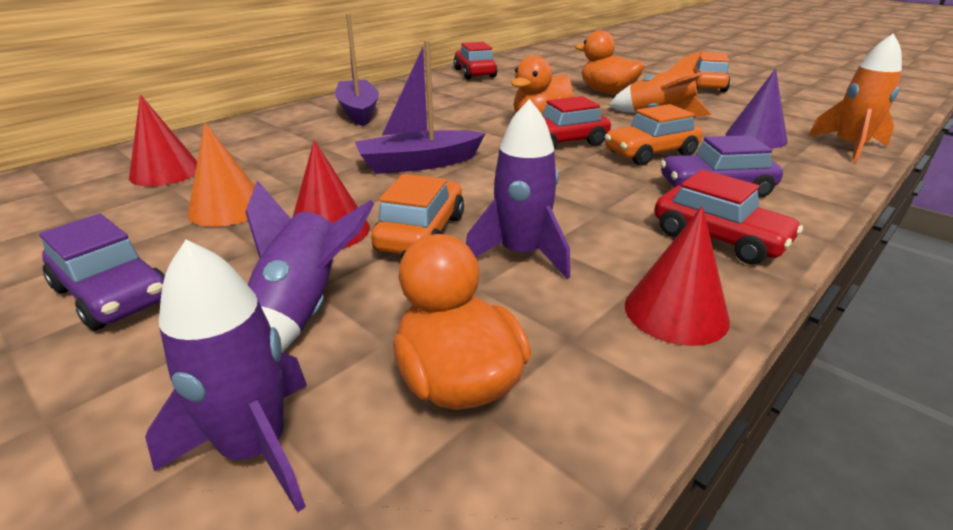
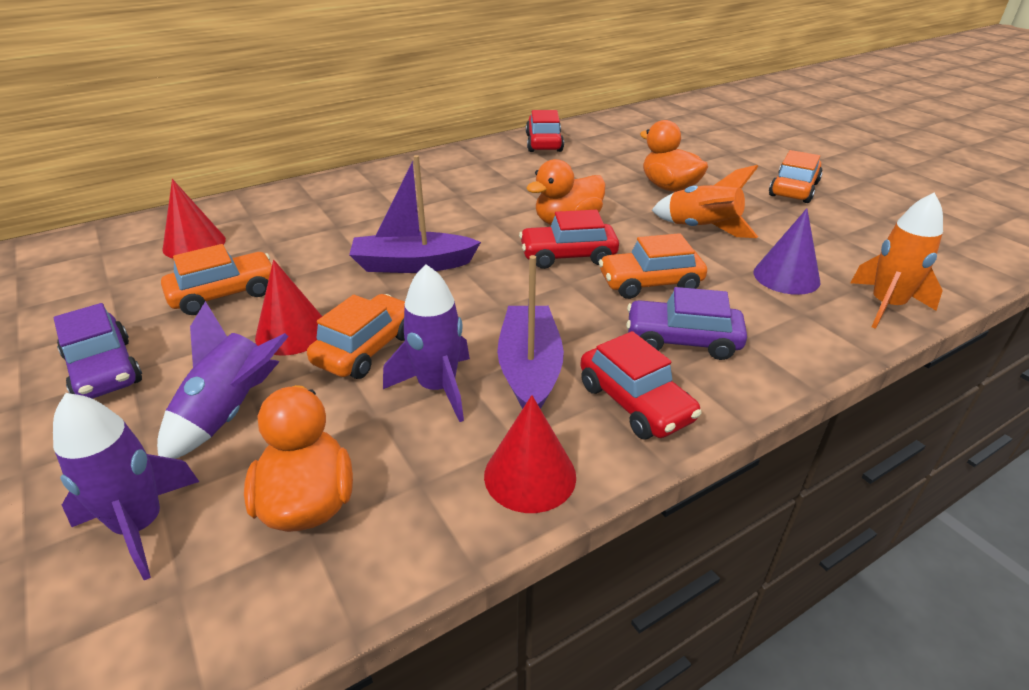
camera: 15 degrees right, 5 degrees up
(228, 208) = (224, 294): orange cone -> orange car
(358, 111) = (396, 187): purple boat -> purple boat (529, 370)

